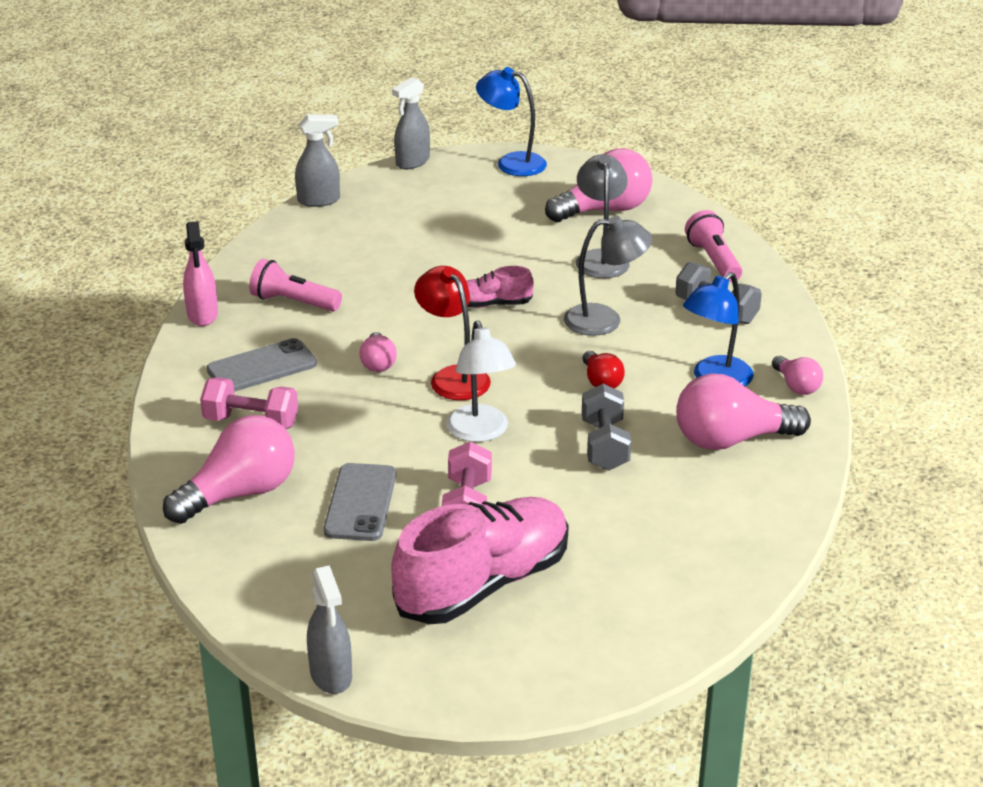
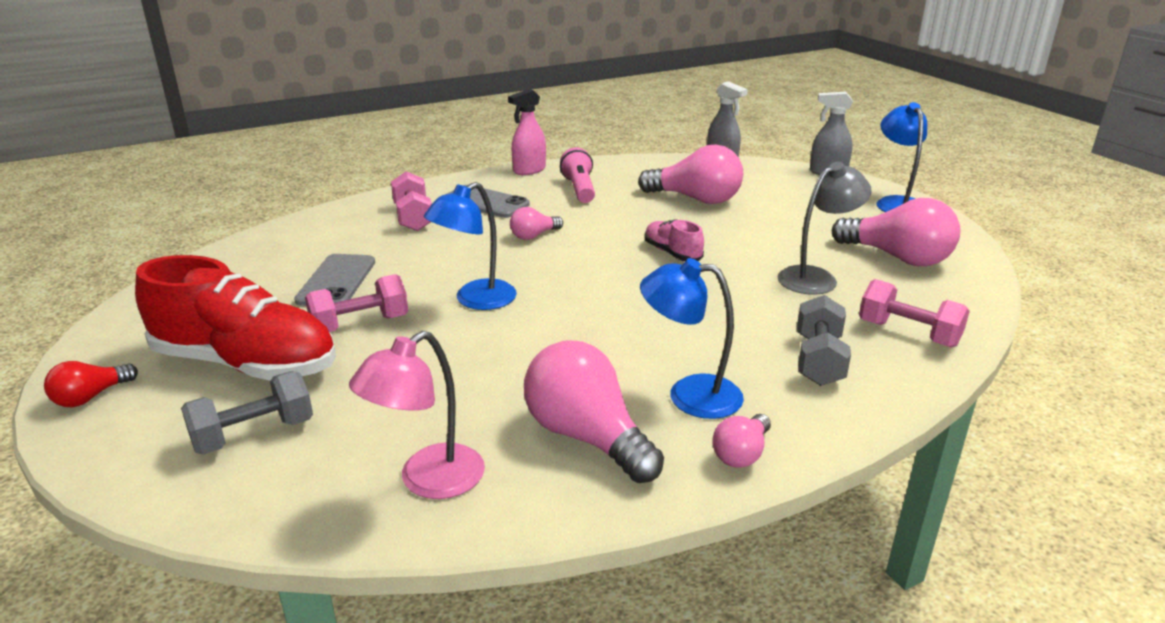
camera: 60 degrees right, 5 degrees down
(239, 494) = (321, 238): pink light bulb -> pink light bulb (695, 199)
(331, 675) = (96, 333): grey spray bottle -> none
(360, 503) = (337, 281): grey phone -> grey phone turned 60 degrees counterclockwise
(453, 377) = (546, 267): red lamp -> none
(480, 432) = (475, 300): white lamp -> blue lamp
(483, 584) = (246, 363): pink shoe -> red shoe
(601, 381) = (613, 333): red light bulb -> red light bulb (91, 397)
(604, 445) = (508, 364): grey dumbbell -> grey dumbbell (254, 434)
(605, 320) = (717, 307): grey lamp -> none
(713, 260) = (908, 333): pink flashlight -> pink dumbbell
(731, 522) = (428, 481): none -> pink lamp

